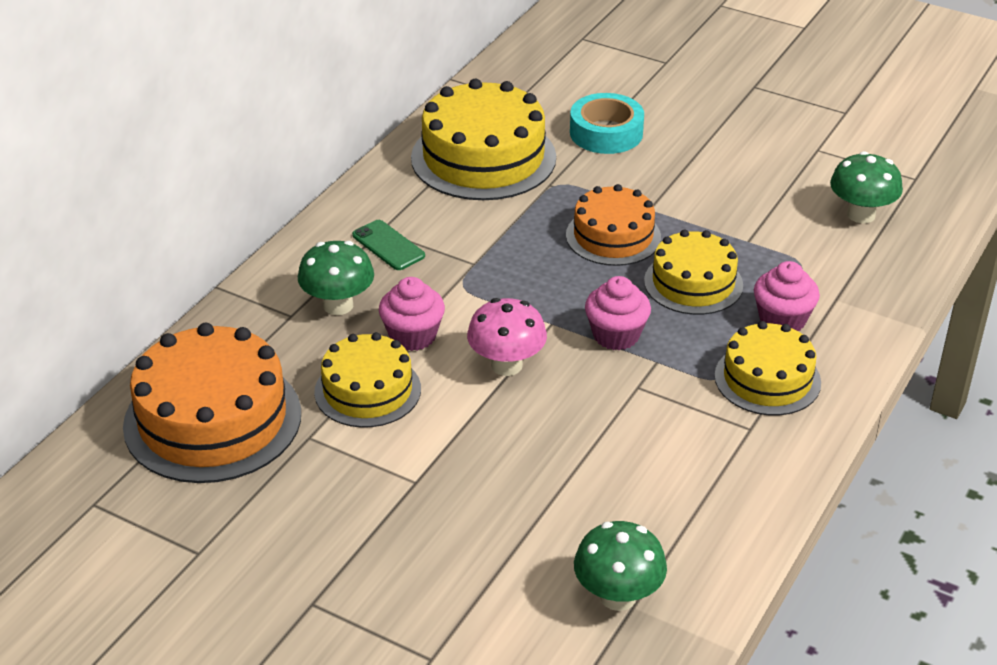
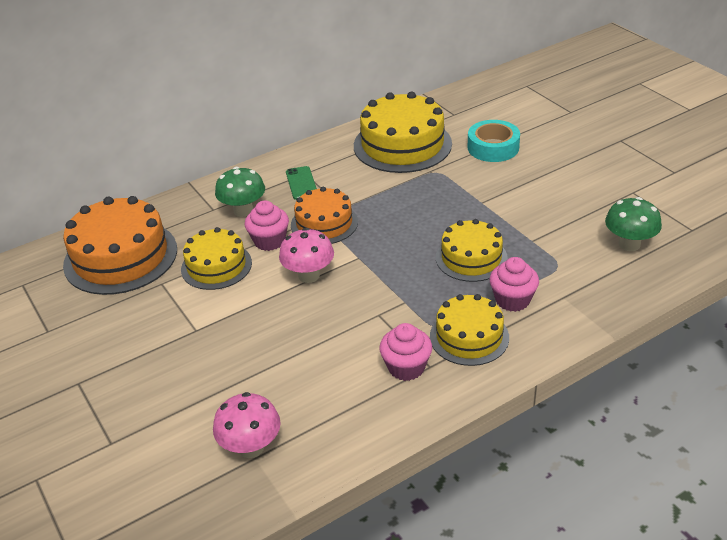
camera: 30 degrees right, 0 degrees up
(613, 236) = (443, 213): orange cake -> orange cake (324, 223)
(616, 335) = (392, 277): pink cupcake -> pink cupcake (406, 367)
(618, 596) = (251, 447): green mushroom -> pink mushroom

